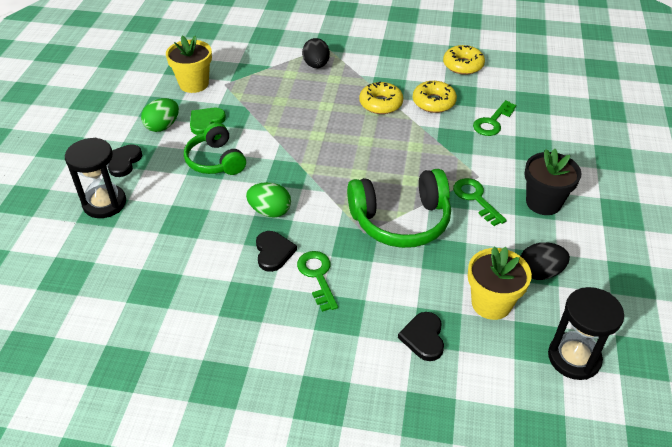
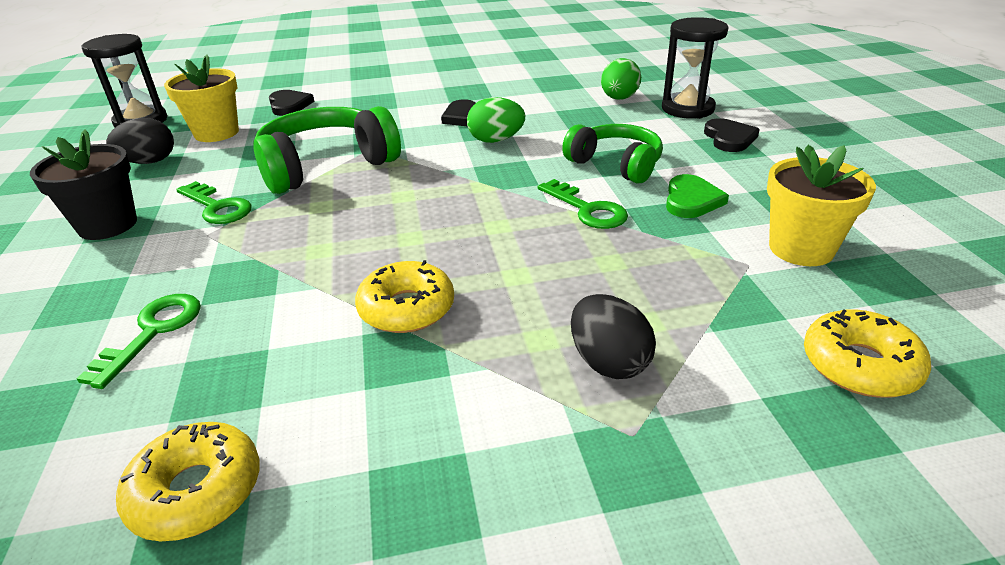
camera: 160 degrees right, 10 degrees down
(162, 126) = (745, 180): green egg -> green egg (619, 99)
(317, 276) = (408, 114): green key -> green key (587, 209)
(433, 102) = (287, 343): yellow donut -> yellow donut (860, 365)

